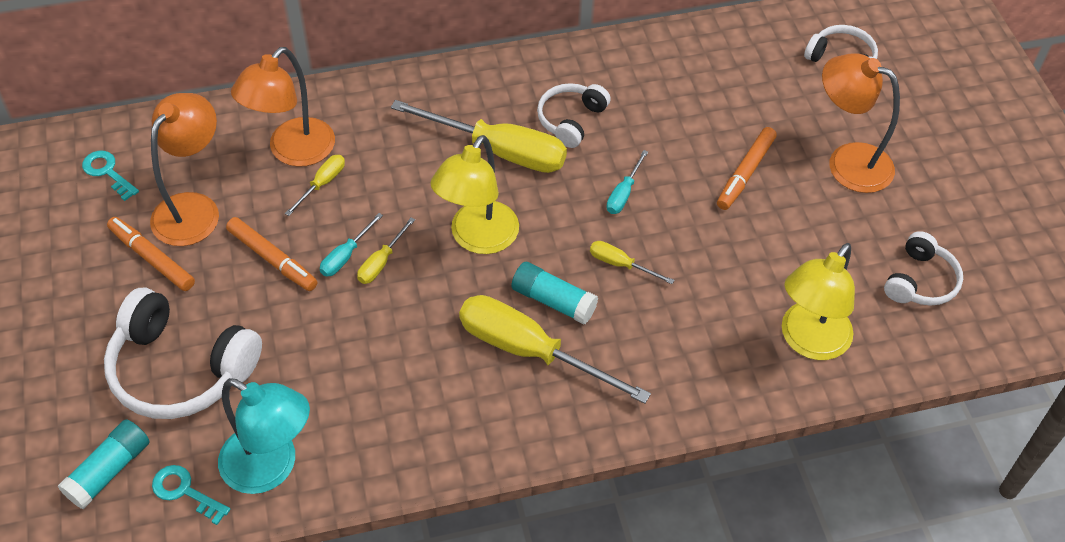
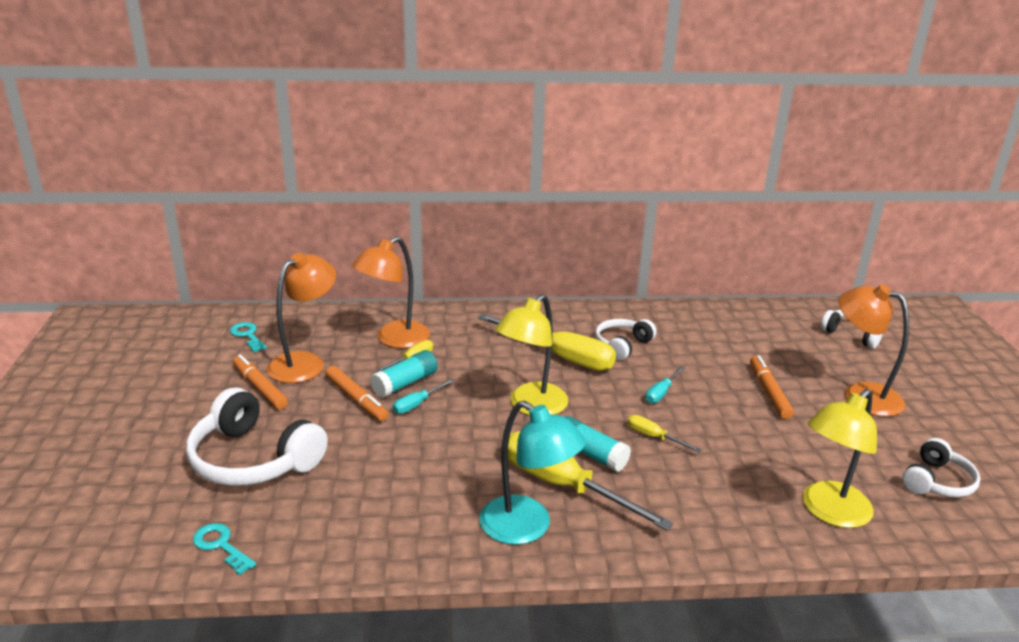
camera: 10 degrees right, 25 degrees down
(109, 471) = (161, 521): turquoise glue stick -> turquoise glue stick (405, 384)
(271, 468) = (305, 539): turquoise lamp -> turquoise lamp (527, 528)
(381, 262) = (446, 411): yellow screwdriver -> none
(745, 173) = (769, 392): orange marker -> orange marker turned 135 degrees clockwise

